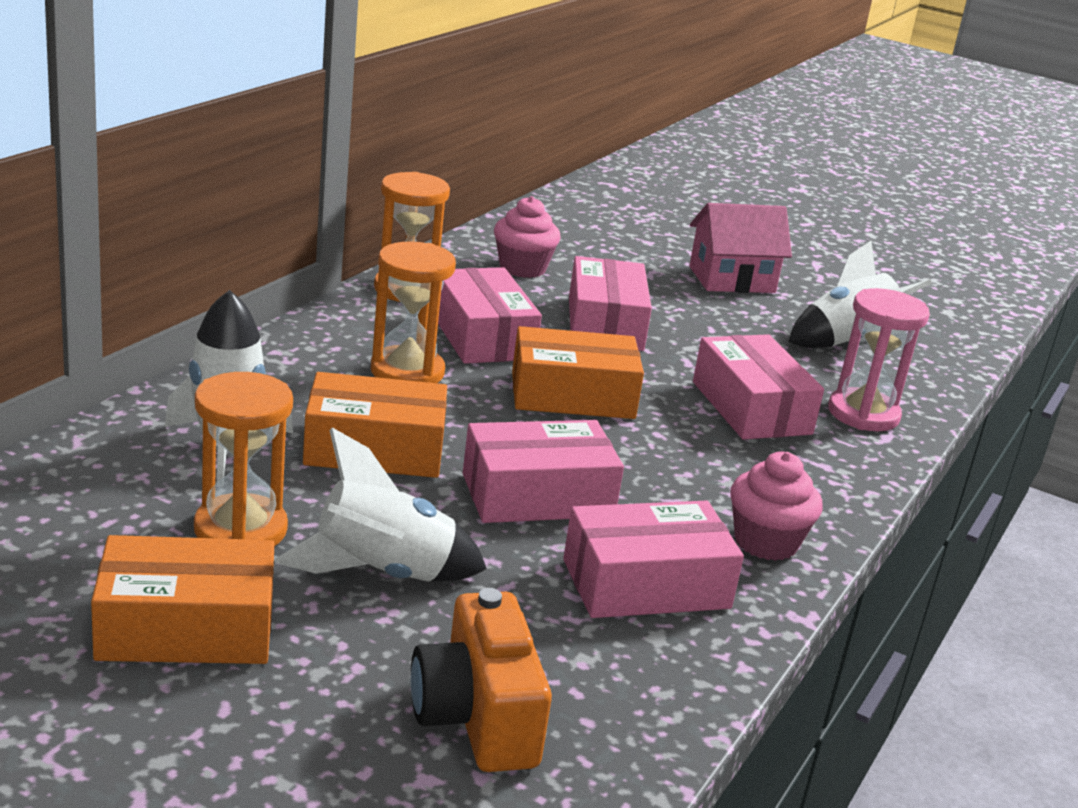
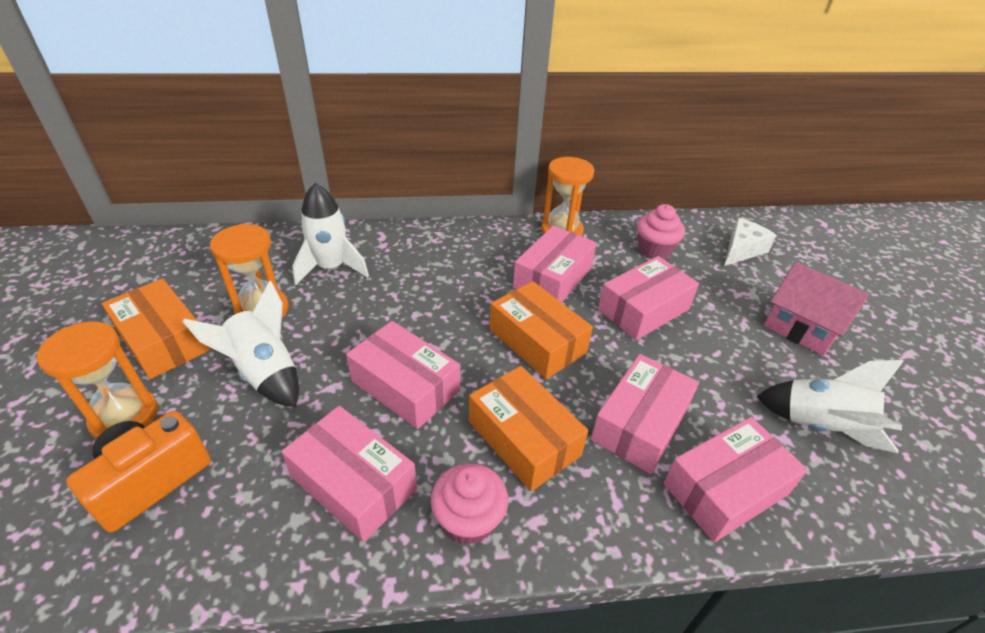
camera: 55 degrees right, 15 degrees up
(374, 449) = (383, 307): orange box -> orange box (523, 438)
(407, 372) = (476, 276): orange hourglass -> orange hourglass (124, 417)
(590, 235) = (741, 250): none -> white cheese
(863, 414) = (725, 489): pink hourglass -> pink box

